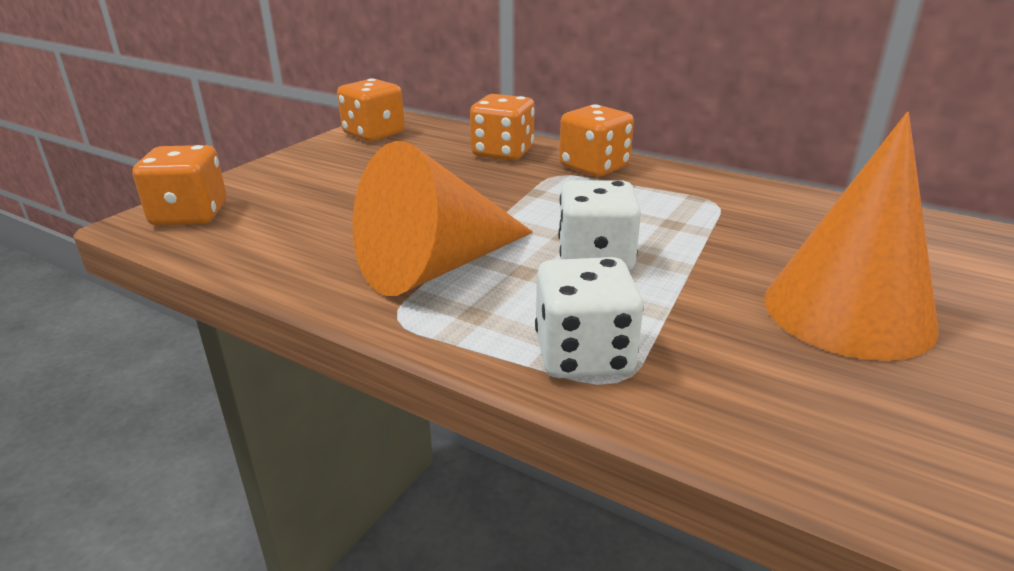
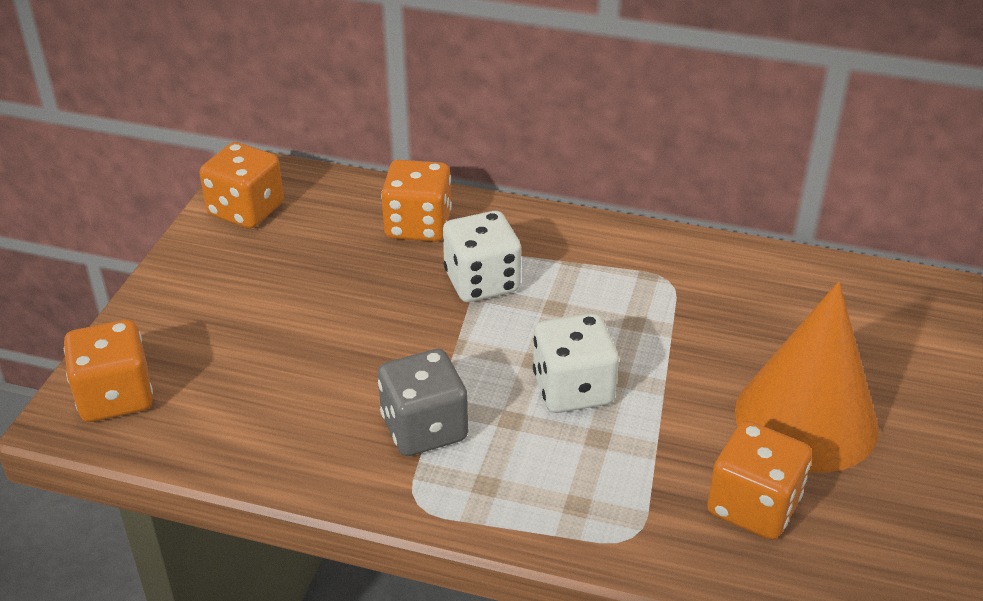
camera: 15 degrees left, 10 degrees up
(436, 267) = (424, 428): orange cone -> grey dice
(583, 355) = (598, 514): white dice -> white dice (482, 282)
(594, 167) = (529, 238): orange dice -> orange dice (753, 506)

